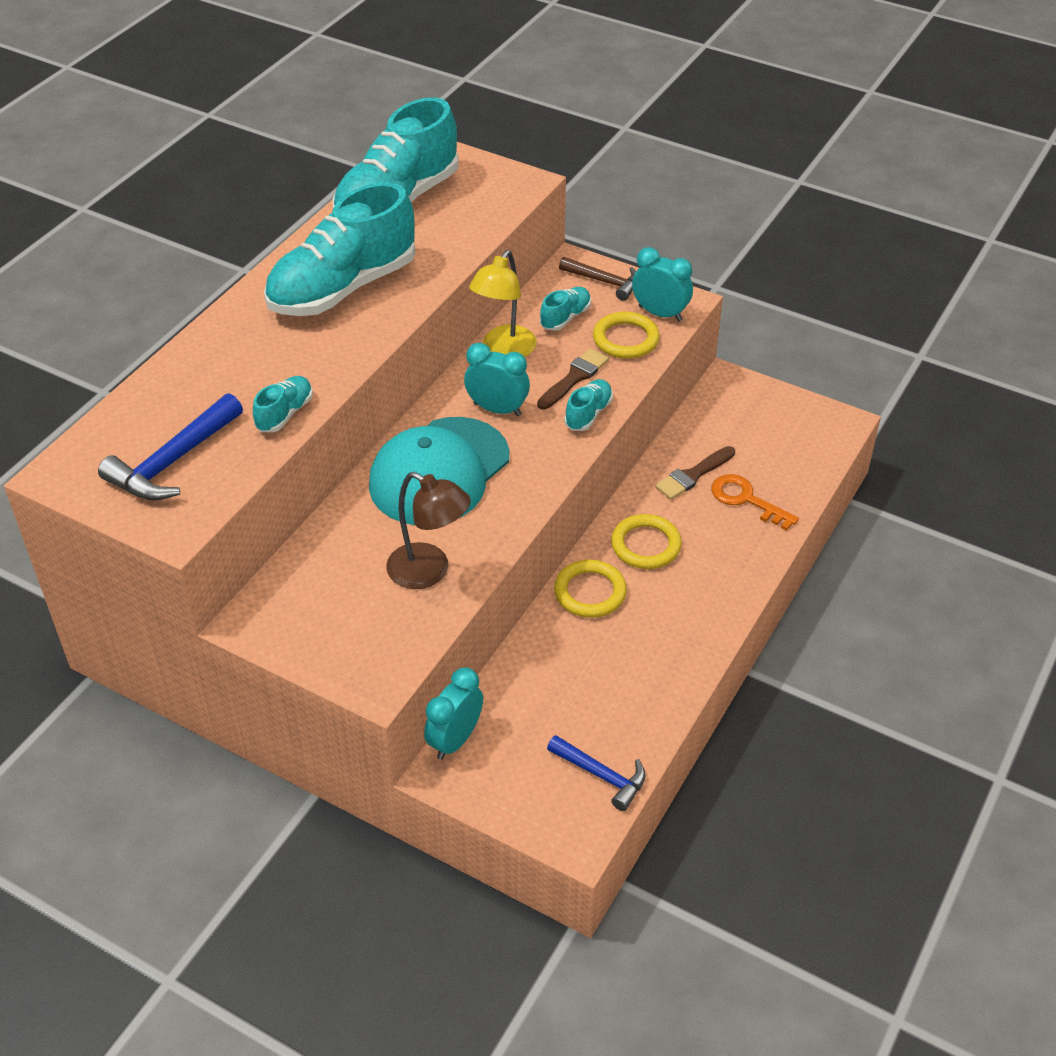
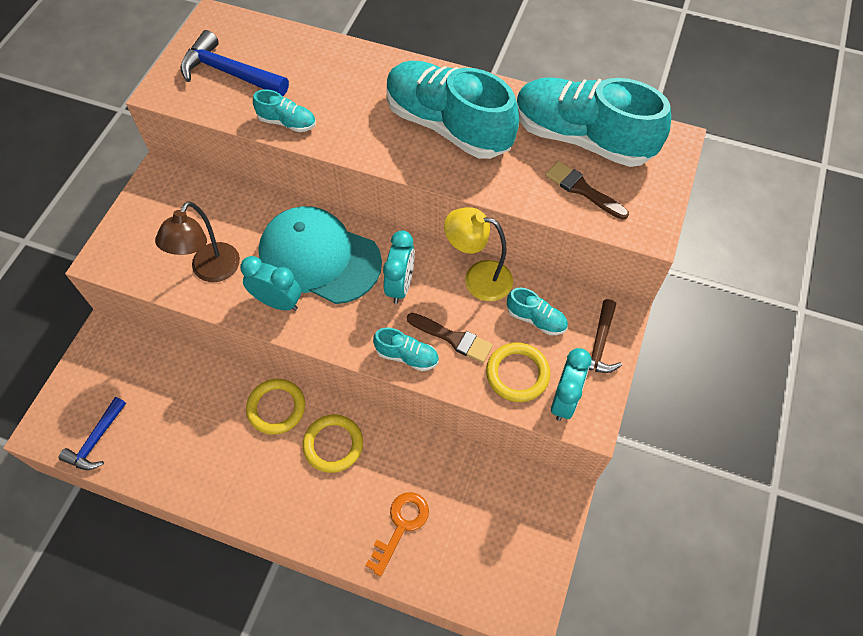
camera: 80 degrees right, 15 degrees up
(455, 740) = (130, 338): turquoise clock -> turquoise clock (277, 302)
(693, 475) = (424, 475): brown brush -> brown brush (582, 189)

